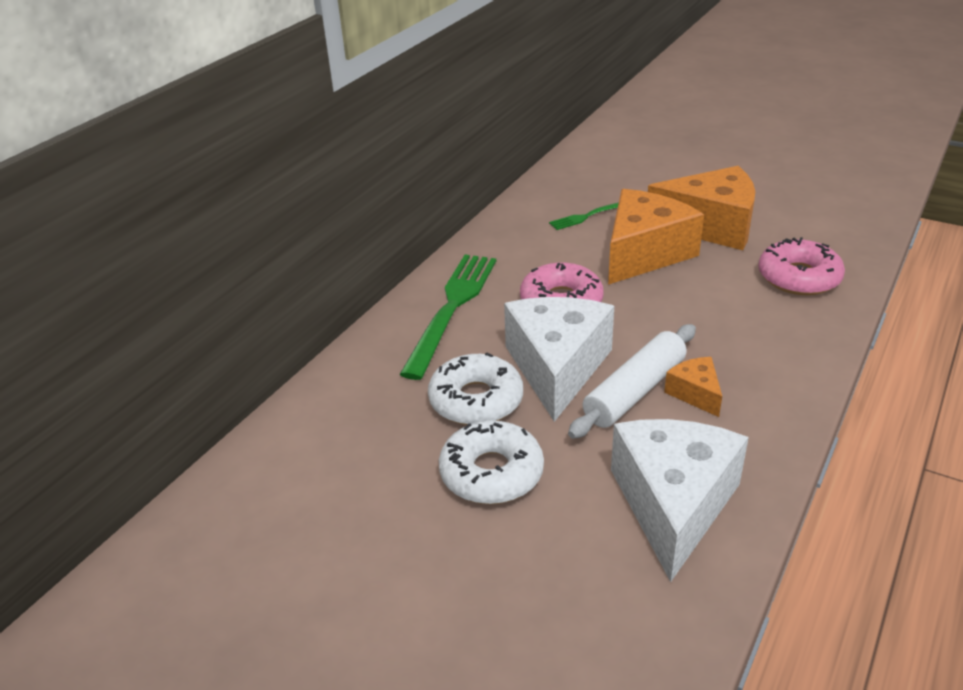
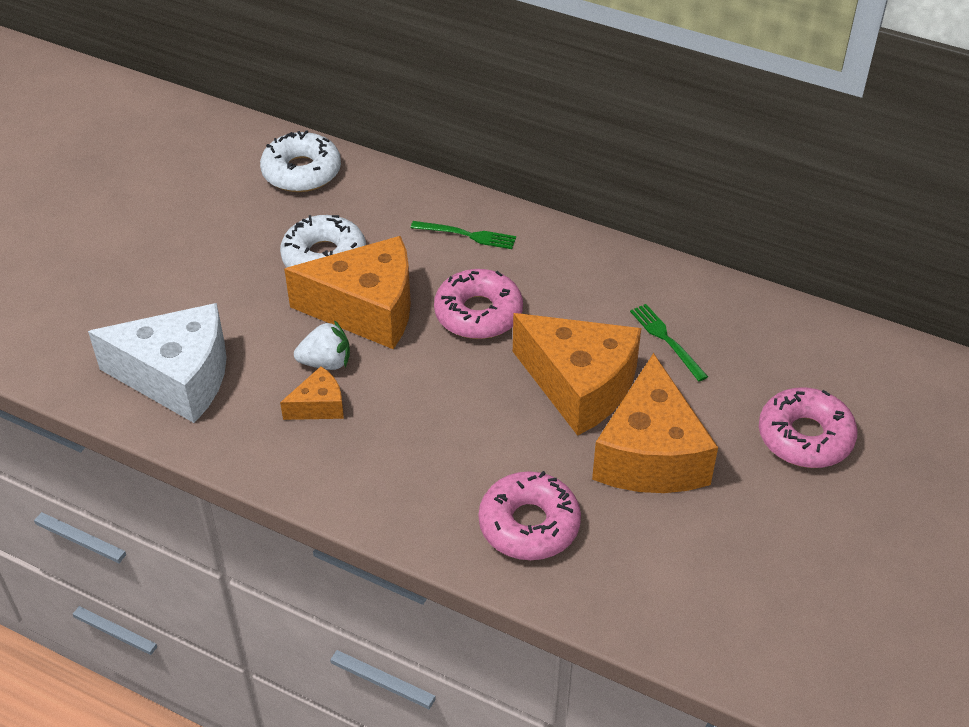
camera: 85 degrees right, 10 degrees up
(452, 309) = (467, 235): green fork -> green fork, size x0.50
(491, 473) = (232, 270): white donut -> white donut (301, 172)
(557, 367) = (367, 309): white cheese -> orange cheese
(635, 391) = (326, 362): white rolling pin -> white strawberry
(678, 171) = (805, 437): none -> pink donut

